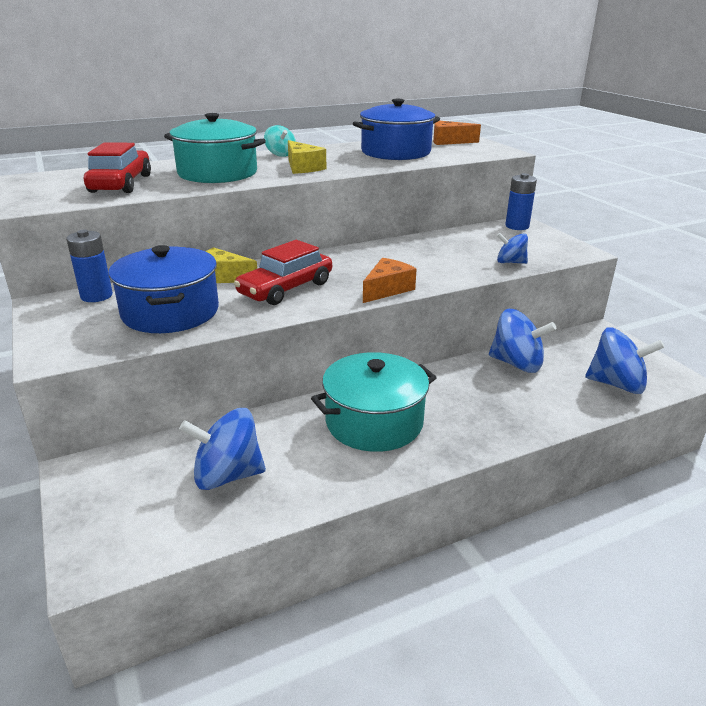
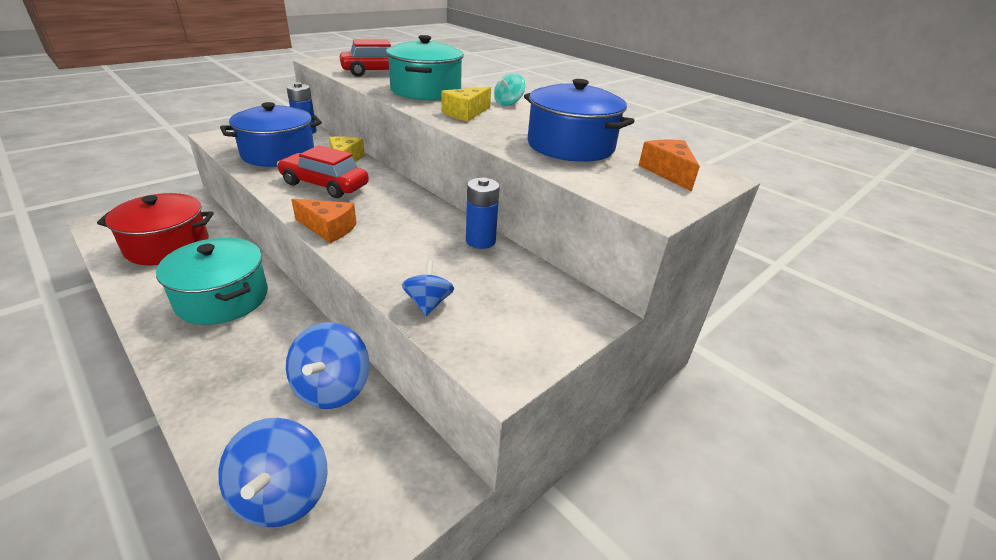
camera: 70 degrees right, 5 degrees up
(227, 475) = (167, 246): blue spinning top -> red pot
(517, 226) = (577, 308): blue battery -> blue battery (480, 241)

